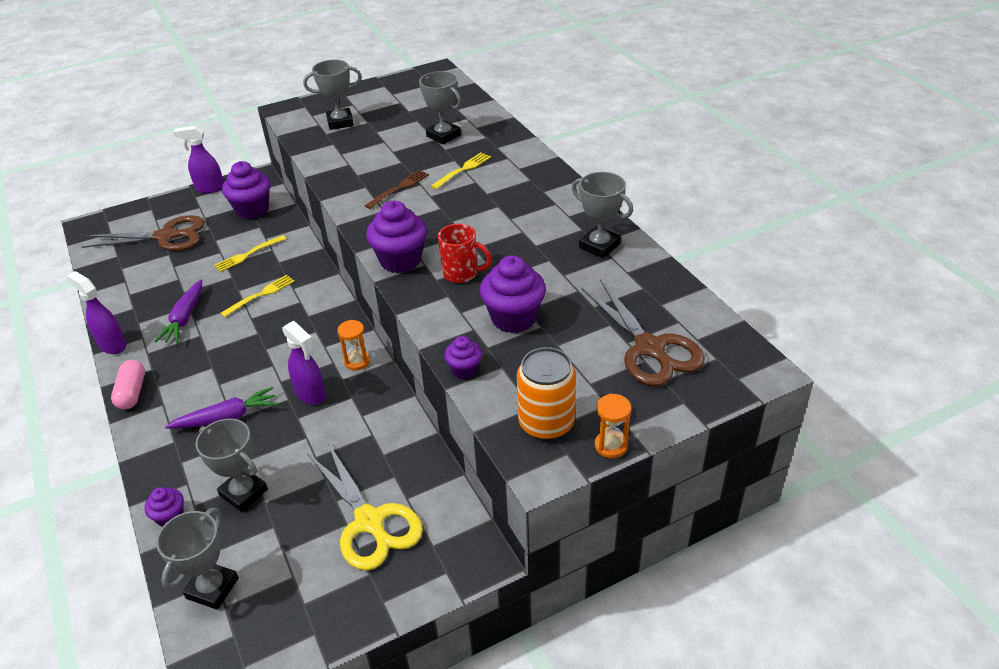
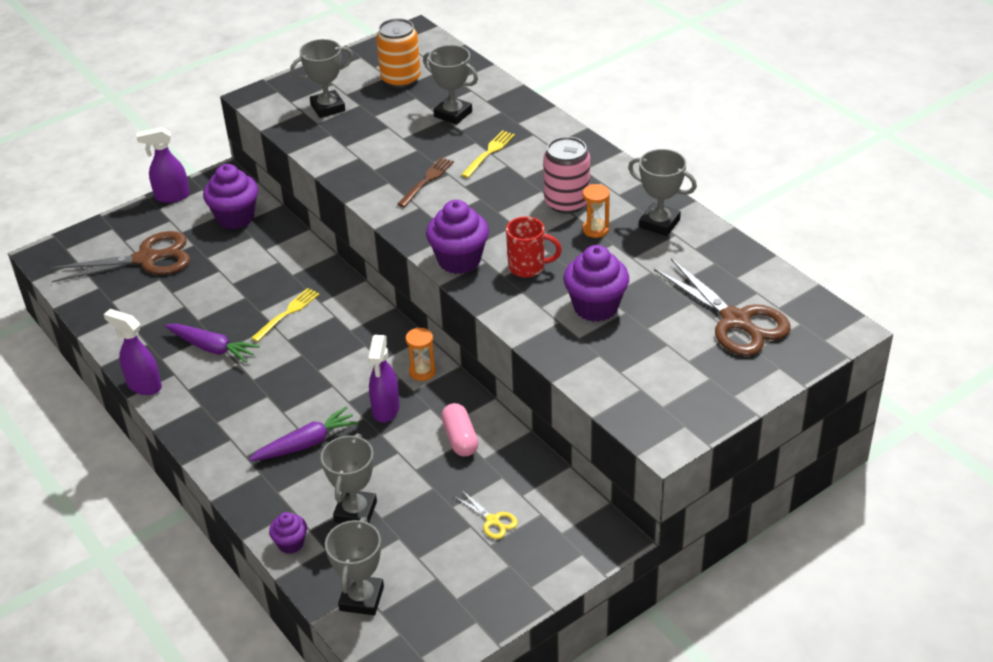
camera: 10 degrees left, 0 degrees up
(132, 392) = (191, 431): pink capsule -> pink capsule (460, 439)
(184, 318) = (212, 348): purple carrot -> purple carrot turned 60 degrees counterclockwise
(243, 493) = (355, 511): grey trophy -> grey trophy turned 75 degrees clockwise
(248, 255) = (253, 270): yellow fork -> none
(311, 394) = (386, 410): purple spray bottle -> purple spray bottle turned 60 degrees clockwise
(370, 522) = (493, 521): yellow scissors -> yellow scissors, size x0.44
(464, 370) = (564, 362): purple cupcake -> none
(518, 219) = (566, 202): none -> pink can
(546, 423) = (658, 401): orange can -> orange can (401, 79)
(611, 446) = (722, 413): orange hourglass -> orange hourglass (595, 229)

